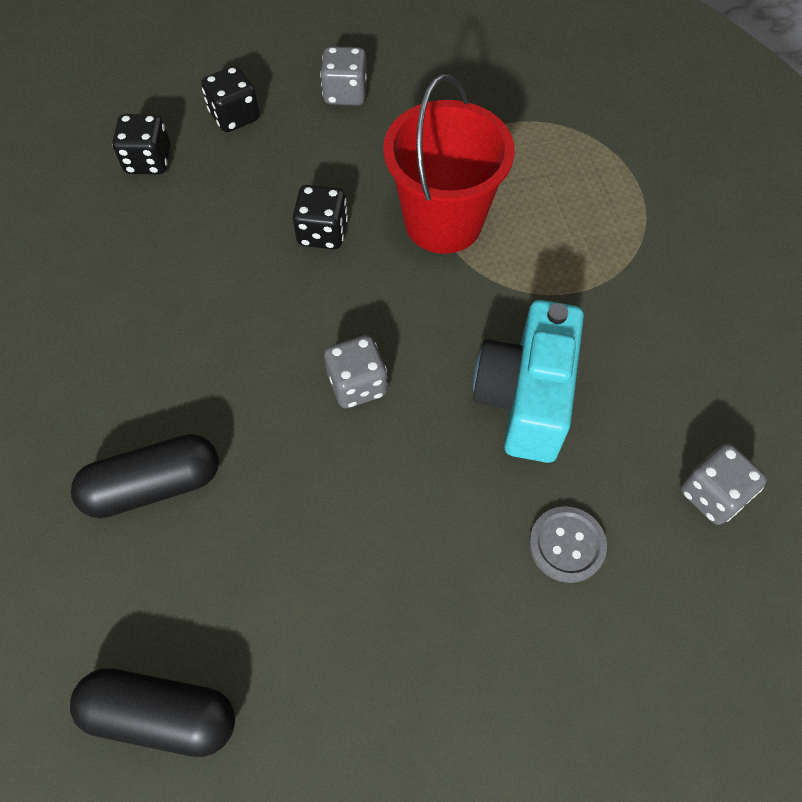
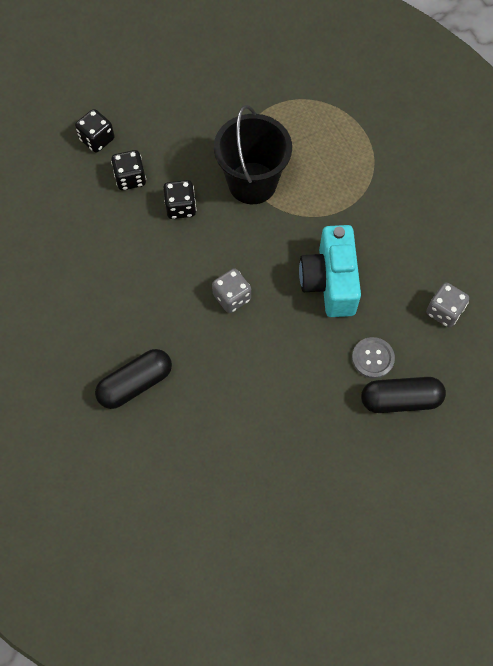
camera: 15 degrees left, 5 degrees up
(148, 161) = (53, 183): black dice -> black dice (130, 178)
(161, 715) = (185, 499): black capsule -> black capsule (400, 399)
(345, 93) = (163, 106): grey dice -> none
(443, 222) = (252, 183): red bucket -> black bucket

